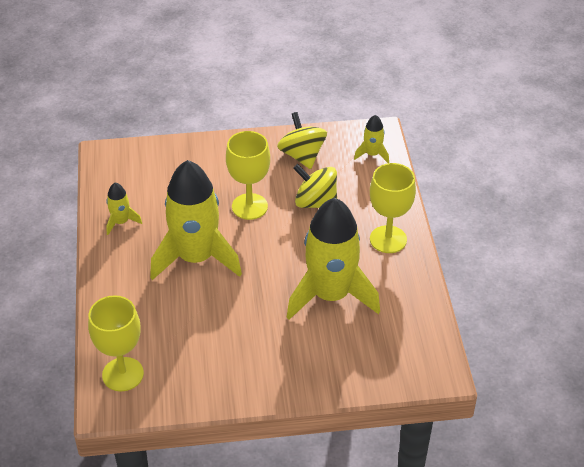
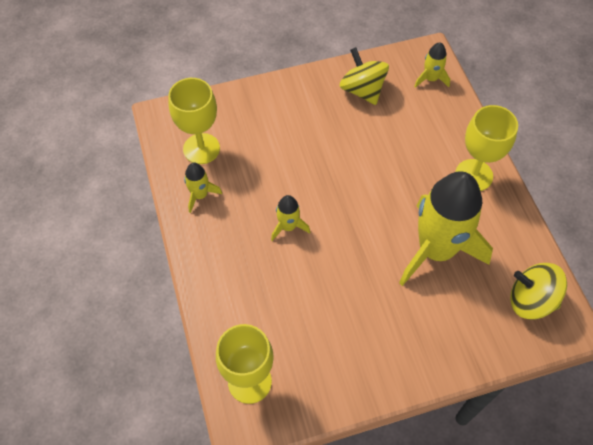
camera: 10 degrees left, 15 degrees up
(196, 258) = (288, 227): yellow rocket -> yellow rocket, size x0.43
(249, 206) = (326, 157): yellow goblet -> yellow goblet (201, 149)
(315, 202) = (391, 143): yellow spinning top -> yellow spinning top (530, 300)

